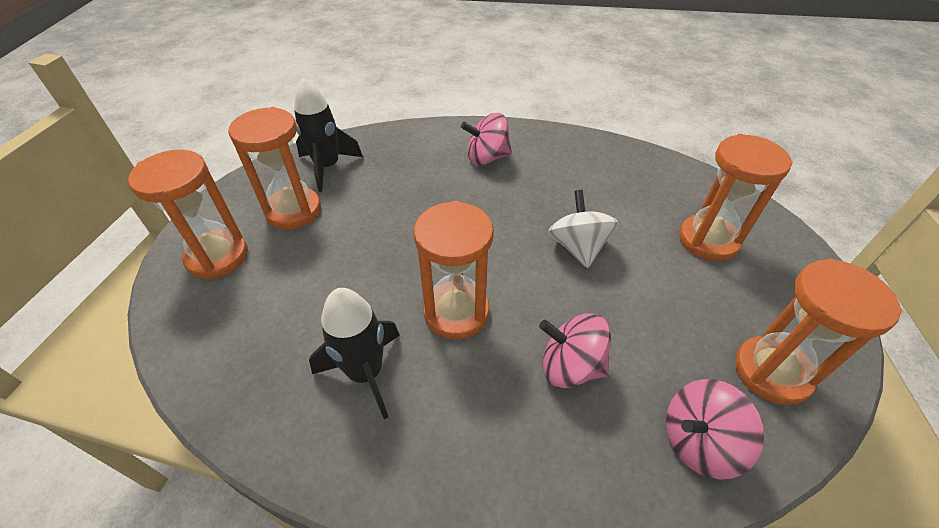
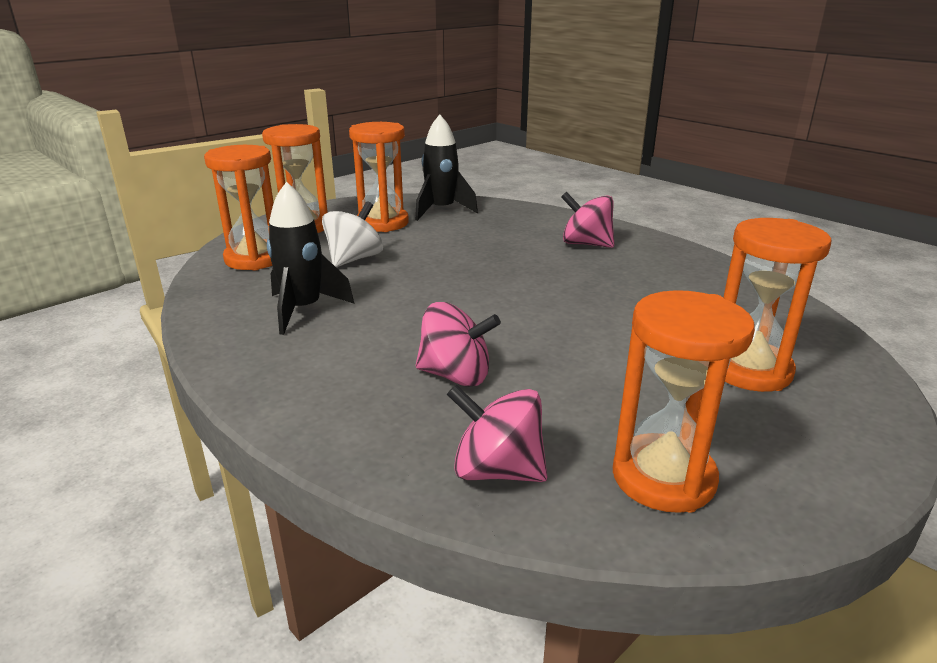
camera: 40 degrees right, 20 degrees down
(456, 312) = (413, 310): orange hourglass -> orange hourglass (255, 259)
(570, 366) = (456, 375): pink spinning top -> pink spinning top turned 135 degrees clockwise
(578, 247) = (585, 319): white spinning top -> white spinning top (354, 259)

